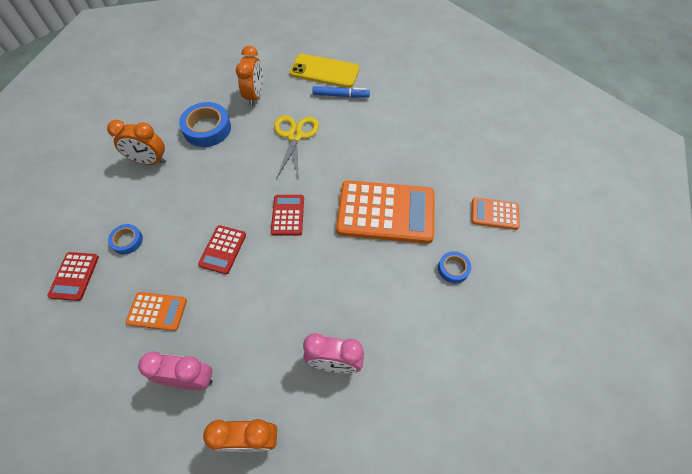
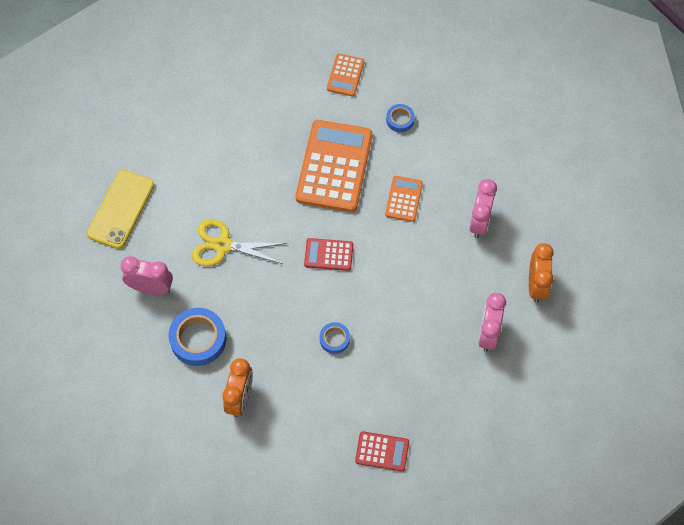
camera: 85 degrees left, 5 degrees up
(127, 241) = (345, 407): blue tape -> blue tape (334, 339)
(157, 311) = (424, 368): orange calculator -> orange calculator (404, 199)
(223, 249) = (363, 314): red calculator -> none
(255, 96) = (151, 288): orange clock -> pink clock
(341, 95) = (166, 194): blue marker -> none

